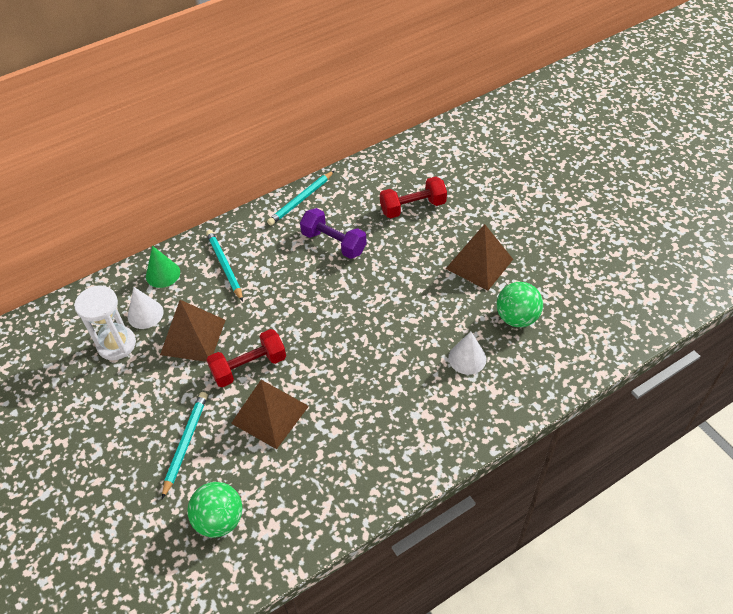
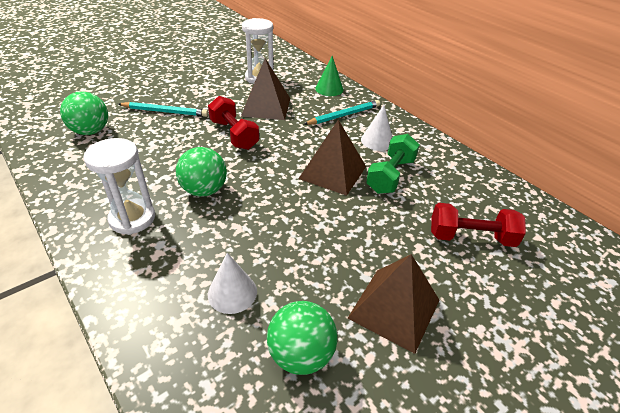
camera: 80 degrees right, 10 degrees down
(145, 314) = (288, 85): white cone -> white cone (377, 141)
(270, 414) = (182, 148): brown pyramid -> brown pyramid (332, 172)
(301, 200) = (442, 151): turquoise pencil -> none
(334, 243) = (390, 175): purple dumbbell -> green dumbbell
(344, 387) = (204, 190): none -> green ball
(382, 442) = (132, 218): none -> white hourglass
(413, 207) = (471, 237): red dumbbell -> red dumbbell turned 60 degrees counterclockwise

